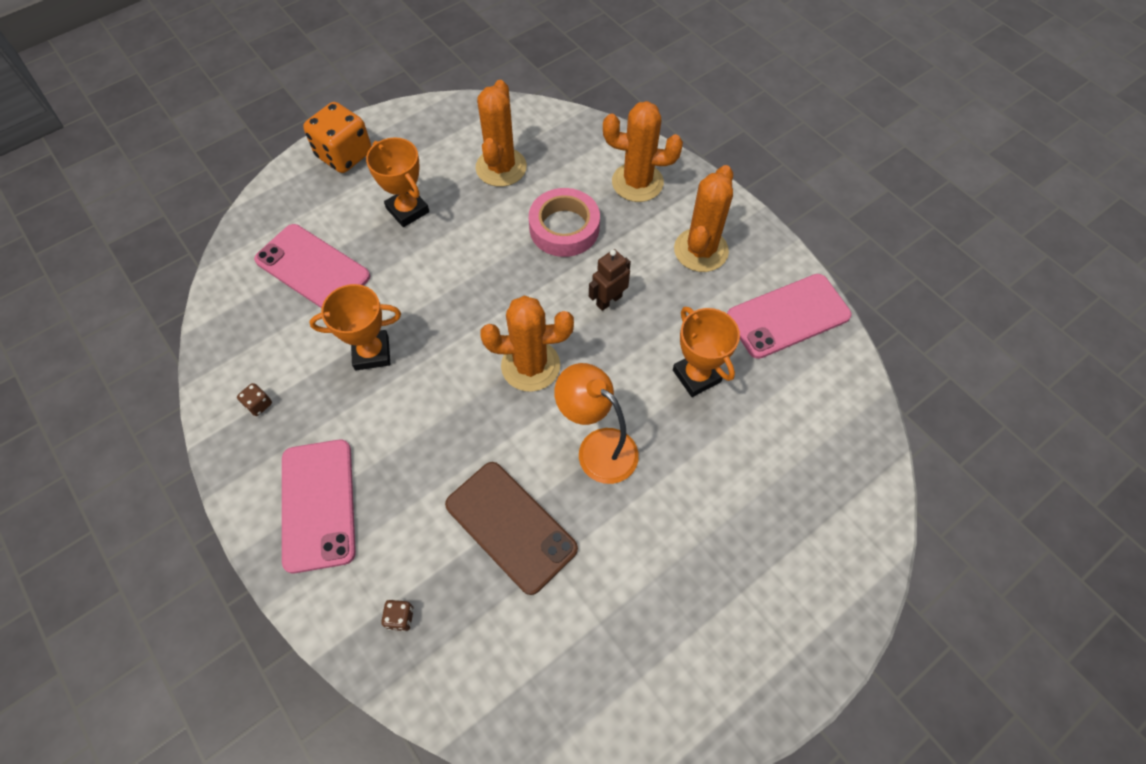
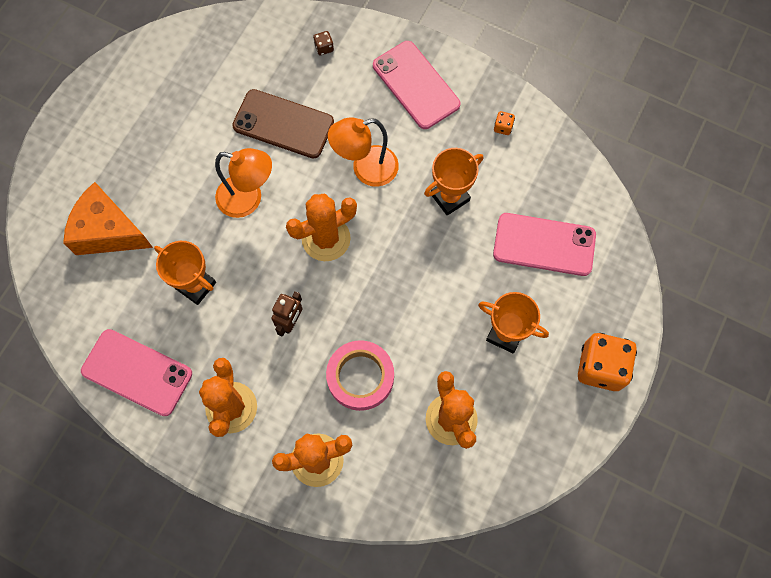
camera: 155 degrees right, 10 degrees up
(258, 404) = (503, 127): brown dice -> orange dice
(443, 423) = (366, 169): none -> orange lamp
(782, 480) = (108, 231): none -> orange cheese
(788, 316) = (137, 372): pink phone -> pink phone turned 75 degrees clockwise

